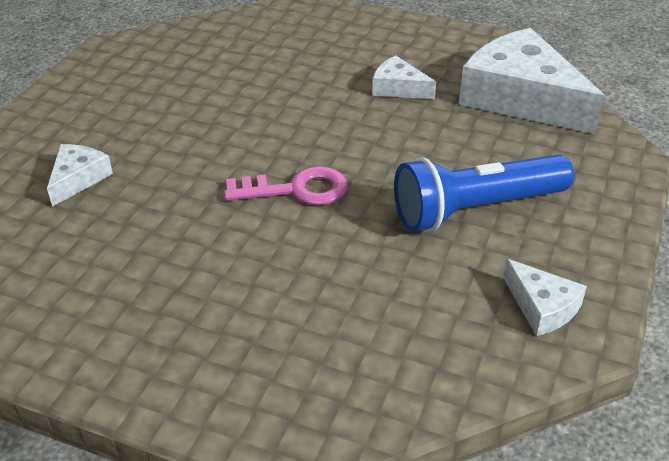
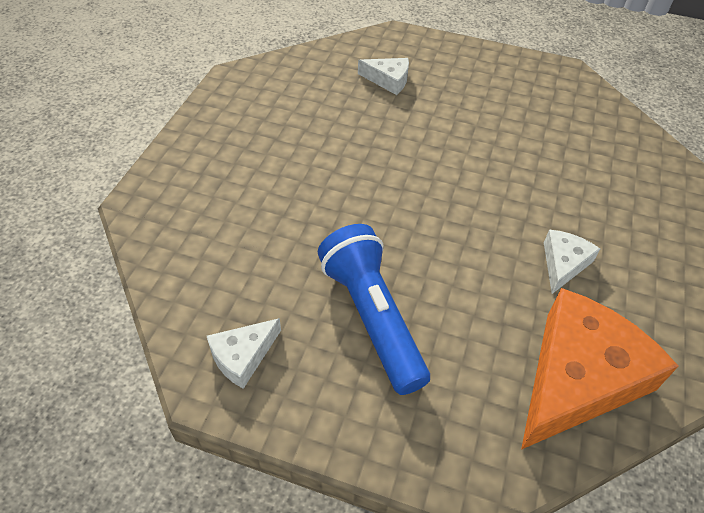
camera: 85 degrees right, 10 degrees up
(296, 190) = (388, 193): pink key -> none
(521, 98) = (578, 378): white cheese -> orange cheese

